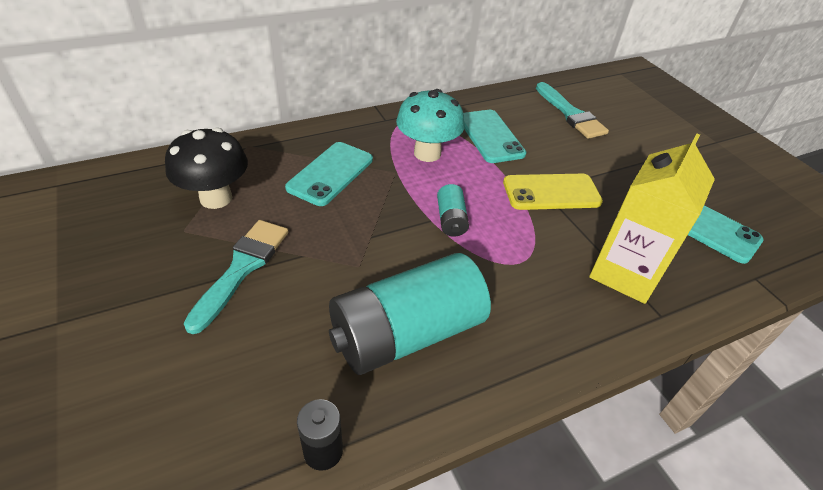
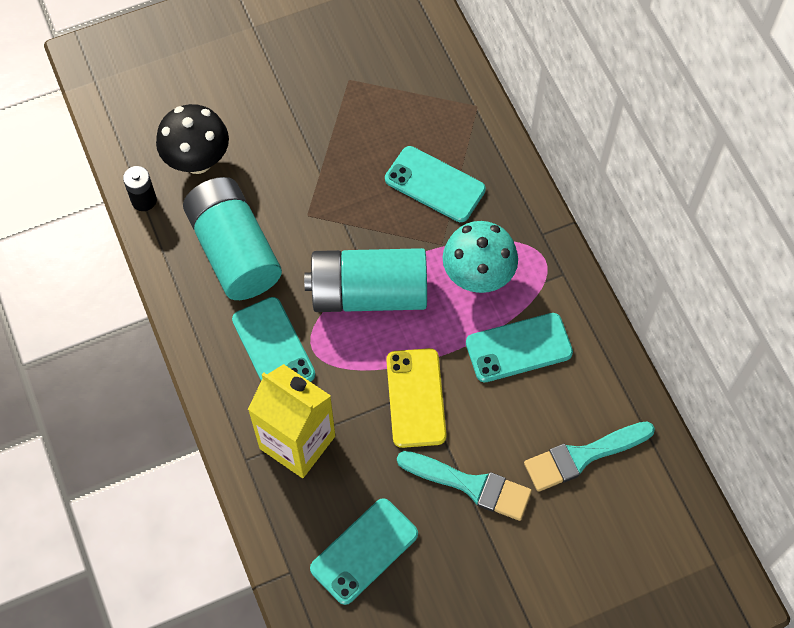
camera: 95 degrees right, 20 degrees up
(216, 198) = (392, 95): black mushroom -> black mushroom (197, 161)
(242, 268) = (304, 129): turquoise brush -> turquoise brush (471, 485)
(451, 220) = (368, 293): turquoise battery -> turquoise battery, size x2.28
(525, 293) = (273, 347): none -> turquoise phone

